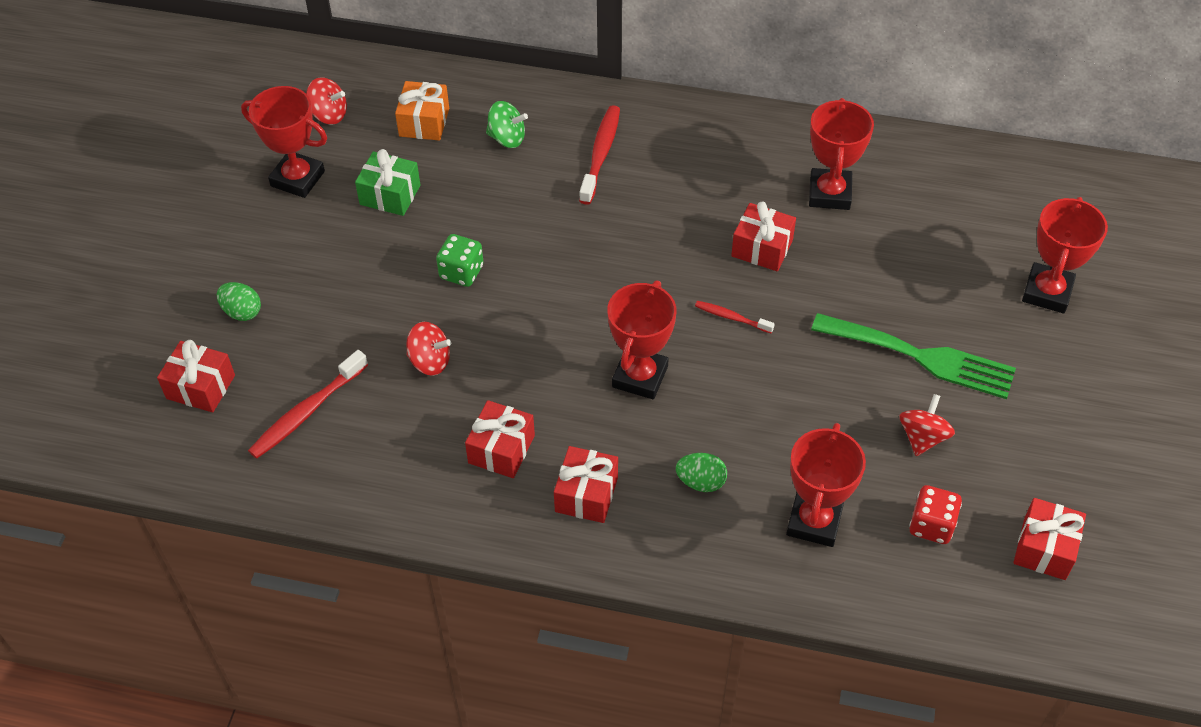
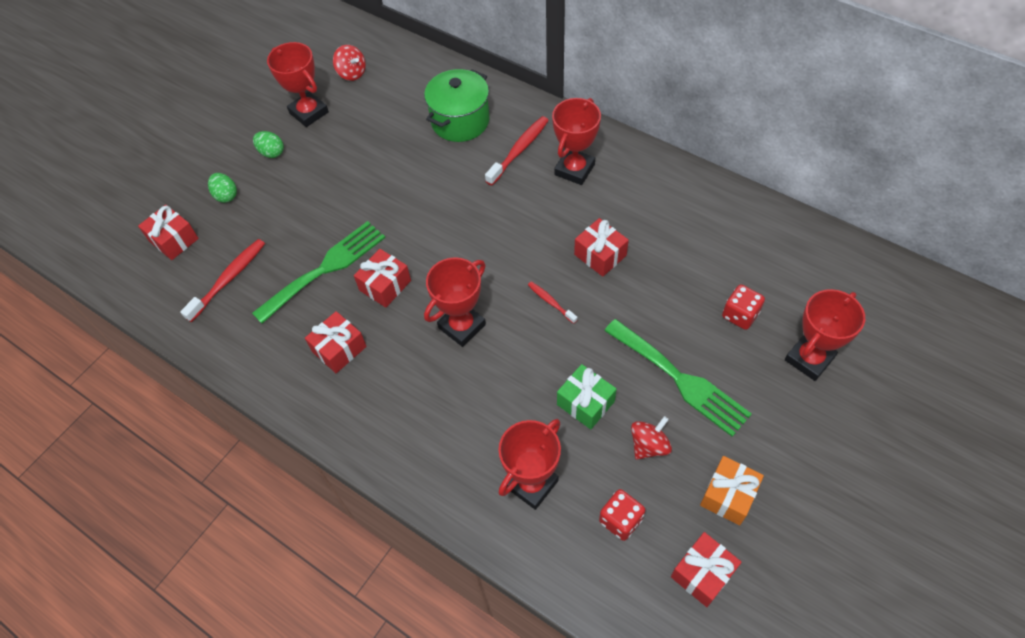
camera: 25 degrees right, 5 degrees up
(307, 412) = (229, 279): red toothbrush -> red toothbrush turned 150 degrees clockwise
(390, 195) = (361, 140): green gift -> green gift (585, 403)
(424, 122) = (410, 95): orange gift -> orange gift (728, 496)
(430, 361) = (325, 268): red spinning top -> green fork
(461, 272) = (379, 210): green dice -> none
(507, 138) = (460, 121): green spinning top -> green pot
(586, 494) = (379, 403): red gift -> red gift (385, 285)
(701, 482) = (464, 422): green egg -> green egg (271, 152)
(829, 193) = (672, 227): red trophy -> red trophy (574, 169)
(951, 268) = (740, 315): none -> red dice

